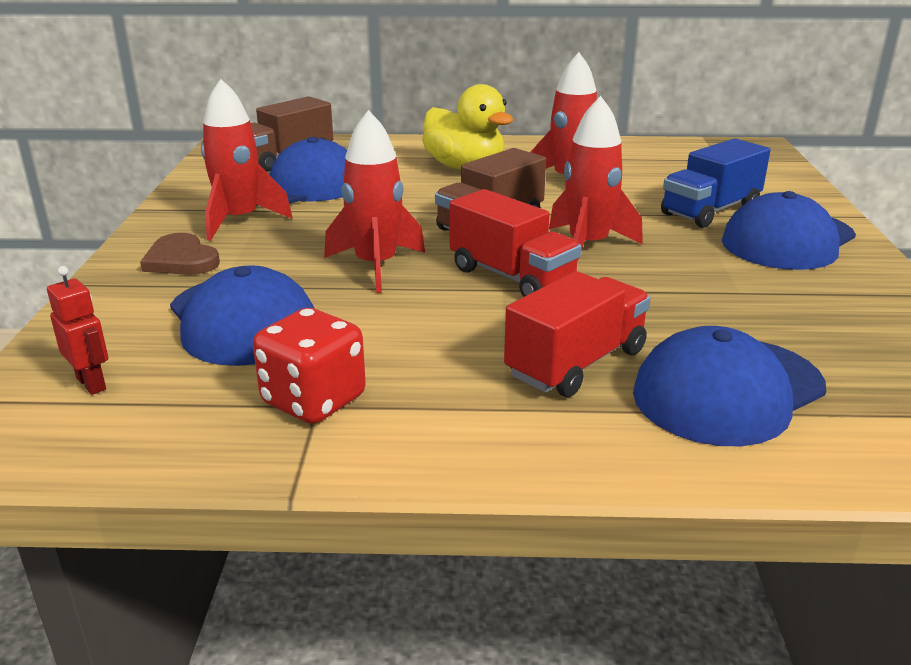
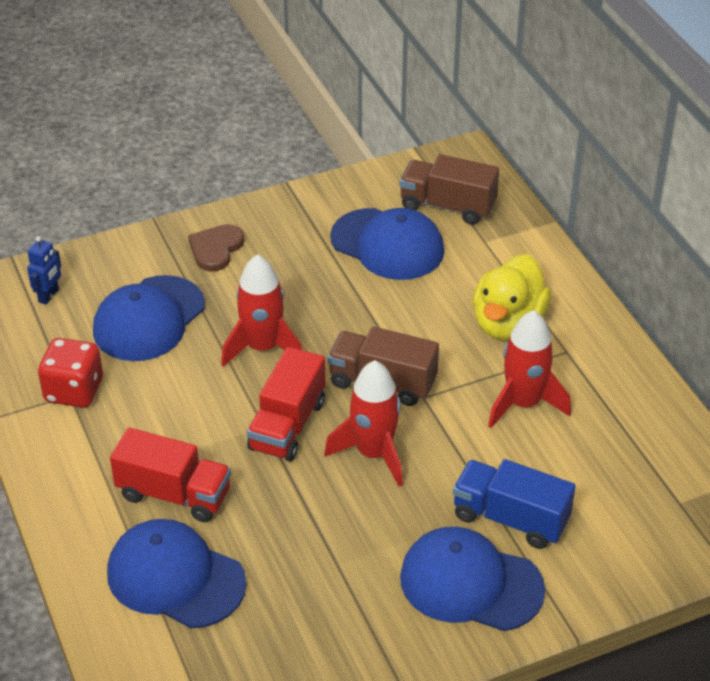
camera: 65 degrees right, 15 degrees up
(92, 384) = (49, 296): red robot -> blue robot
(239, 221) = (298, 244): red rocket -> none

